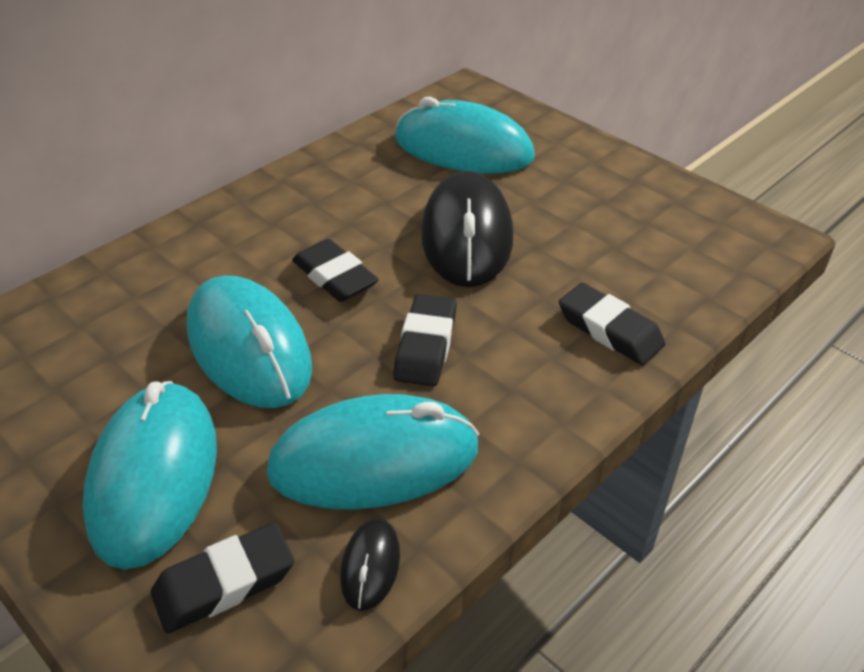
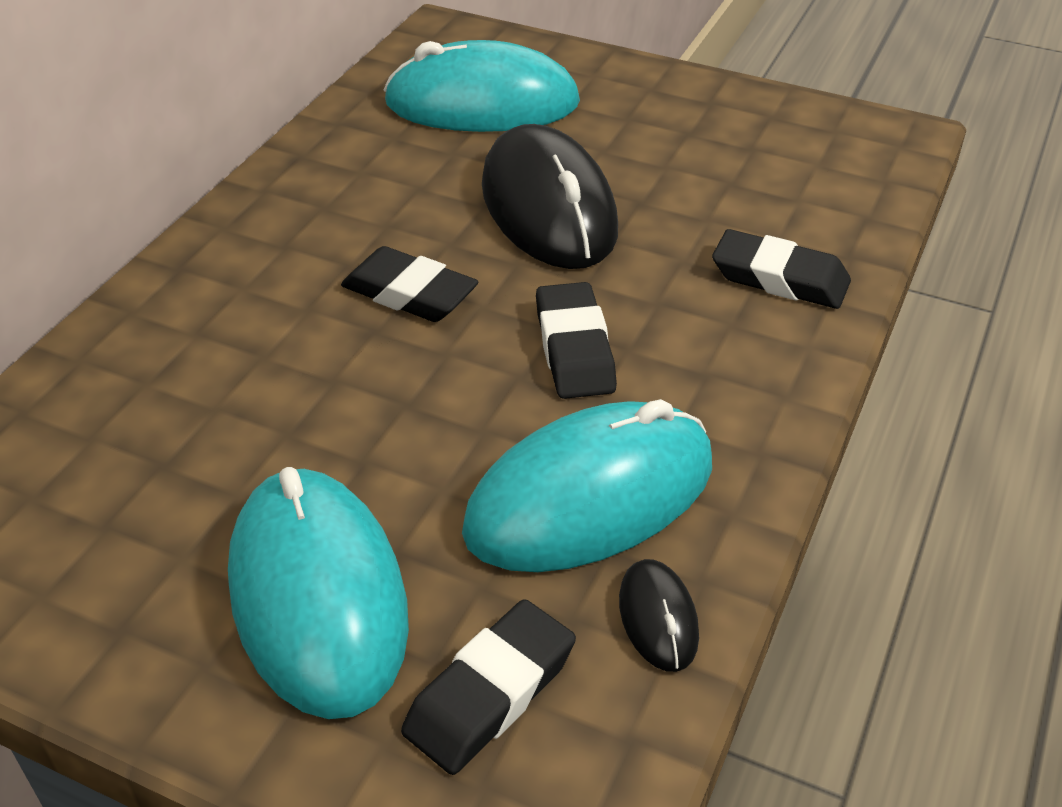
camera: 20 degrees left, 0 degrees up
(249, 348) = (348, 406): turquoise mouse -> none

